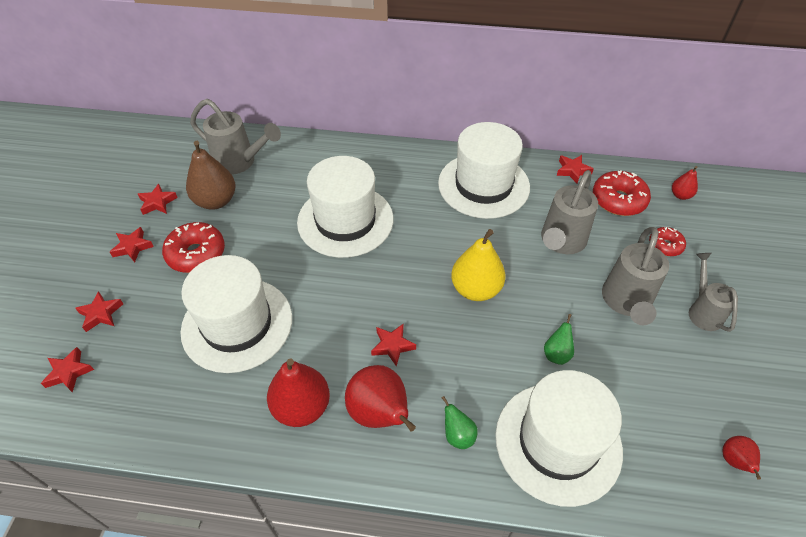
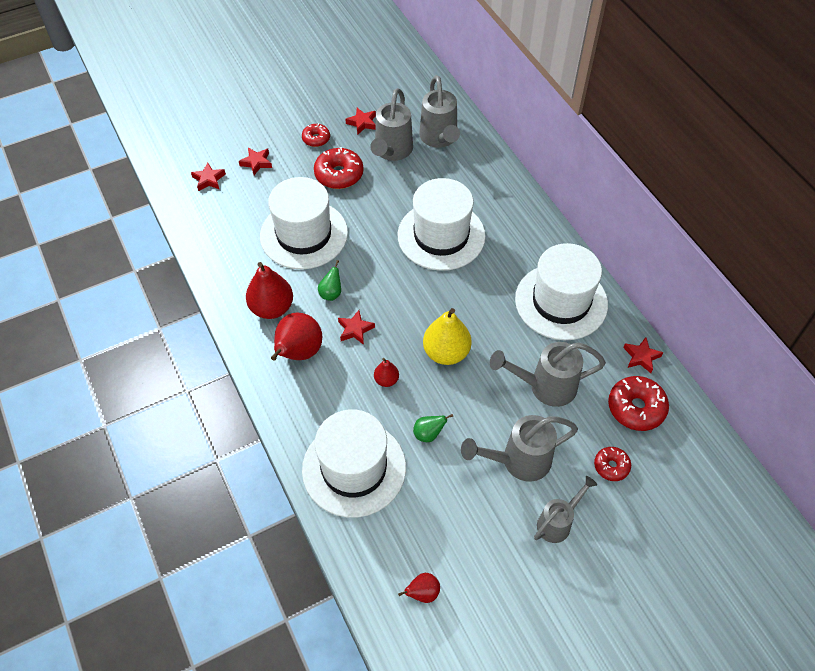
camera: 55 degrees right, 5 degrees up
(132, 247) = (316, 139): red star -> red donut
(216, 201) = (391, 152): brown pear -> grey watering can
(458, 435) = (315, 405): green pear -> green pear (331, 293)
(680, 195) = (690, 455): red pear -> red pear (386, 380)

